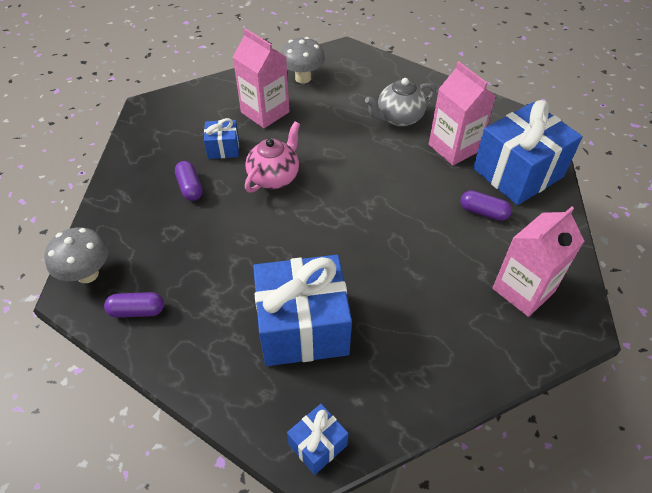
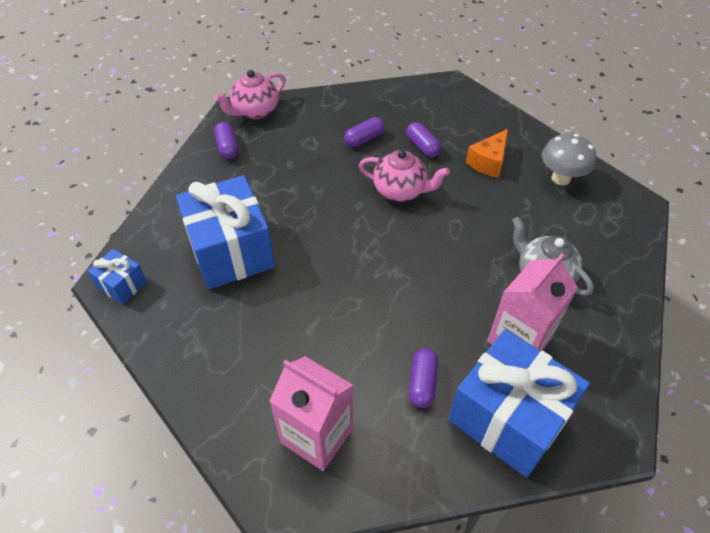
camera: 75 degrees right, 0 degrees up
(87, 274) = (255, 111): grey mushroom -> pink teapot
(223, 148) = (422, 146): blue gift -> purple capsule
(265, 112) = (488, 162): pink carton -> orange cheese

